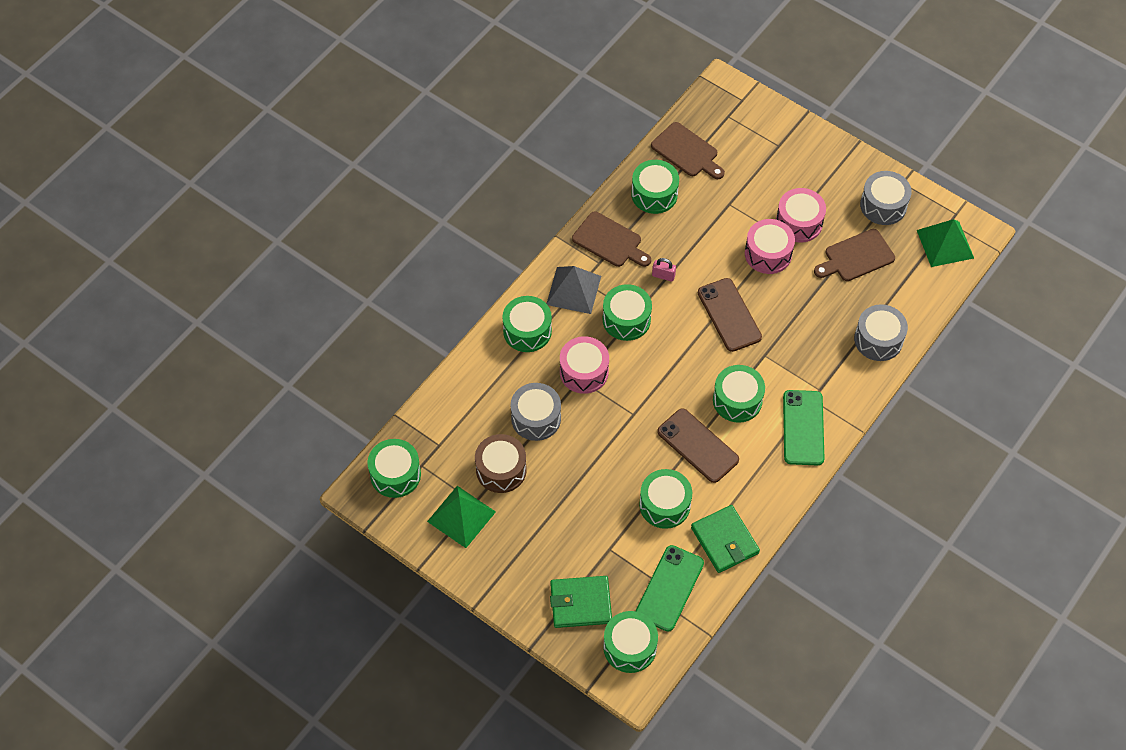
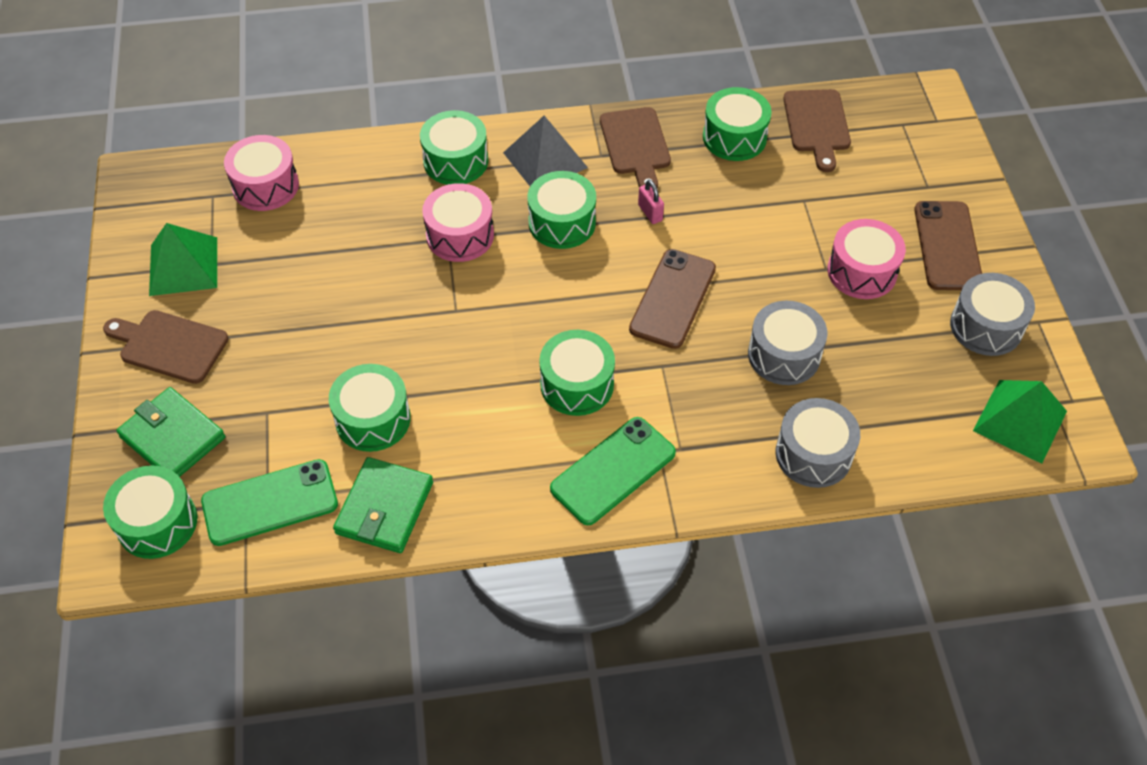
camera: 45 degrees right, 5 degrees down
(395, 474) = (182, 185): green drum -> none
(501, 470) = (271, 256): brown drum -> none
(536, 418) = (362, 239): grey drum -> grey drum (784, 355)
(698, 445) = (480, 393): brown phone -> brown phone (947, 246)
(768, 254) = (789, 275): pink drum -> pink drum (265, 186)
(856, 257) = (889, 352): brown cutting board -> brown cutting board (169, 345)

